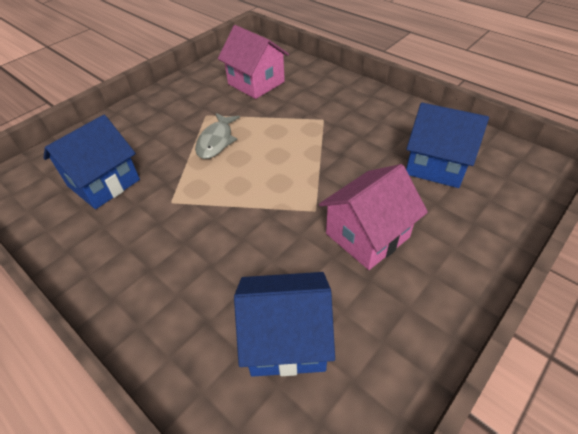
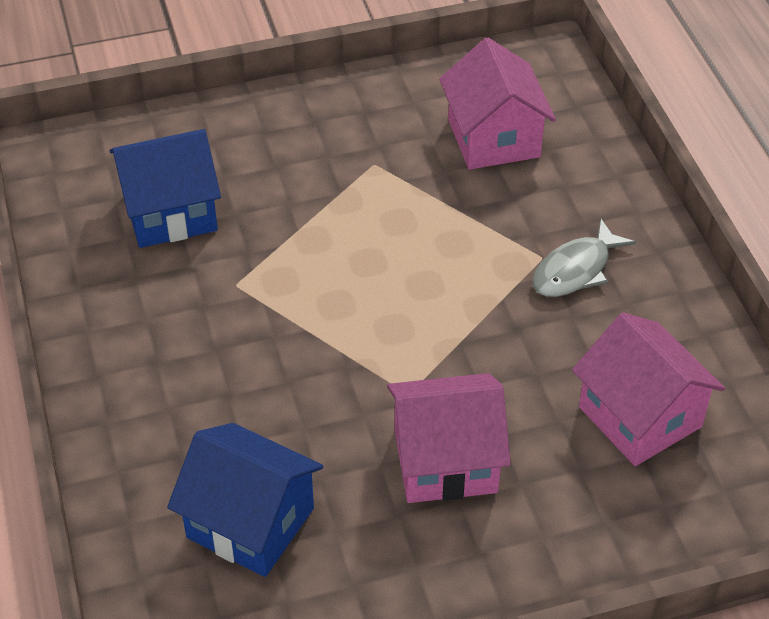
camera: 30 degrees right, 0 degrees up
(216, 141) = (357, 218): grey fish -> grey fish (575, 270)
(436, 165) = (639, 416): blue house -> pink house

